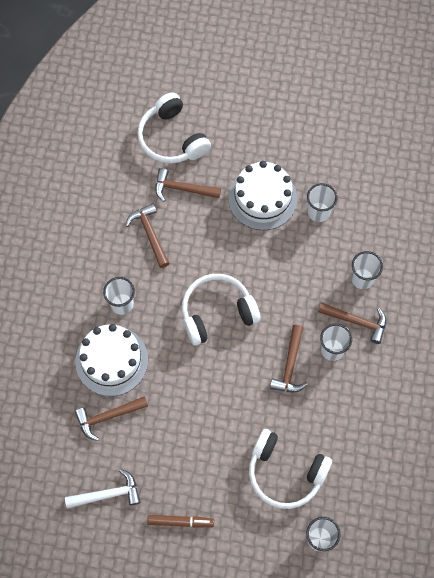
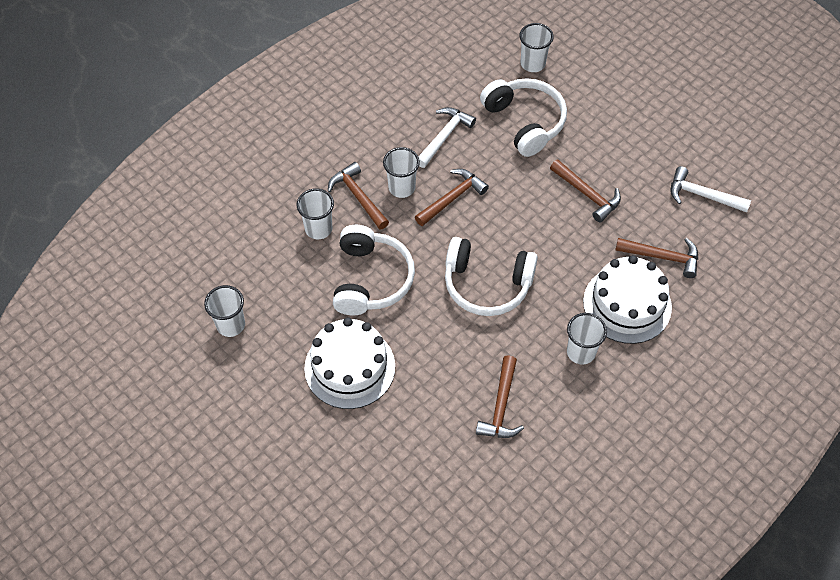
camera: 145 degrees left, 10 degrees down
(172, 138) = (396, 503): white headphones -> white headphones (371, 279)
(180, 522) = (647, 139): brown marker -> none
(182, 189) = (428, 434): brown hammer -> brown hammer (587, 194)
(318, 212) = (304, 316): white cup -> white cup (231, 325)
(335, 416) = (444, 136): none -> white hammer

